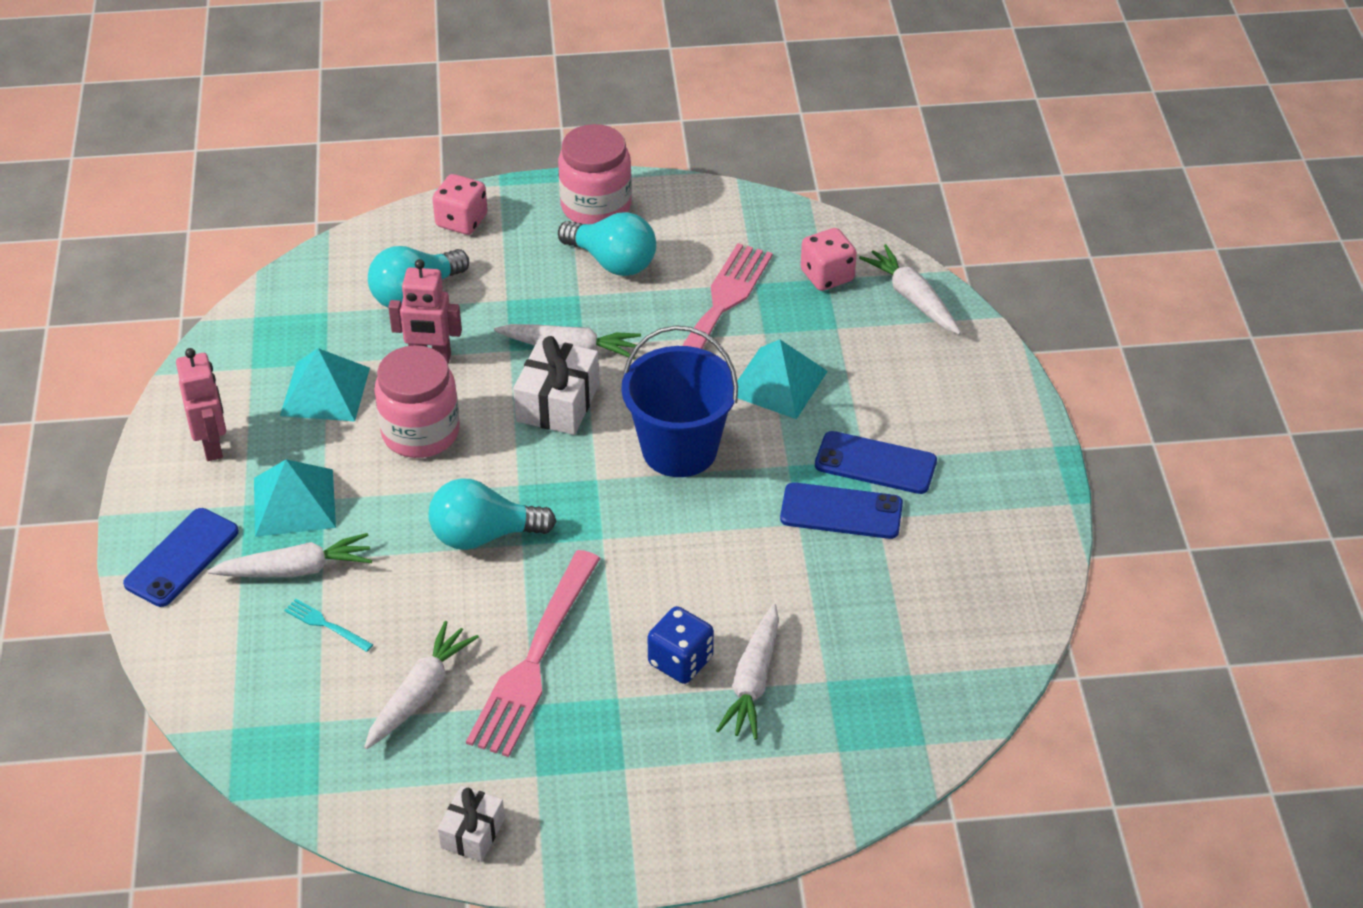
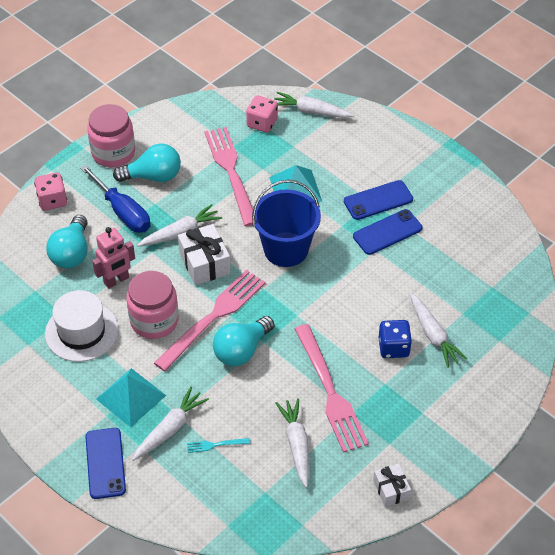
camera: 40 degrees left, 5 degrees up
(212, 446) = (54, 397): pink robot -> none
(325, 391) = (81, 331): turquoise pyramid -> white hat
(497, 473) = (214, 316): none -> pink fork
(528, 282) = (122, 211): none -> blue screwdriver

